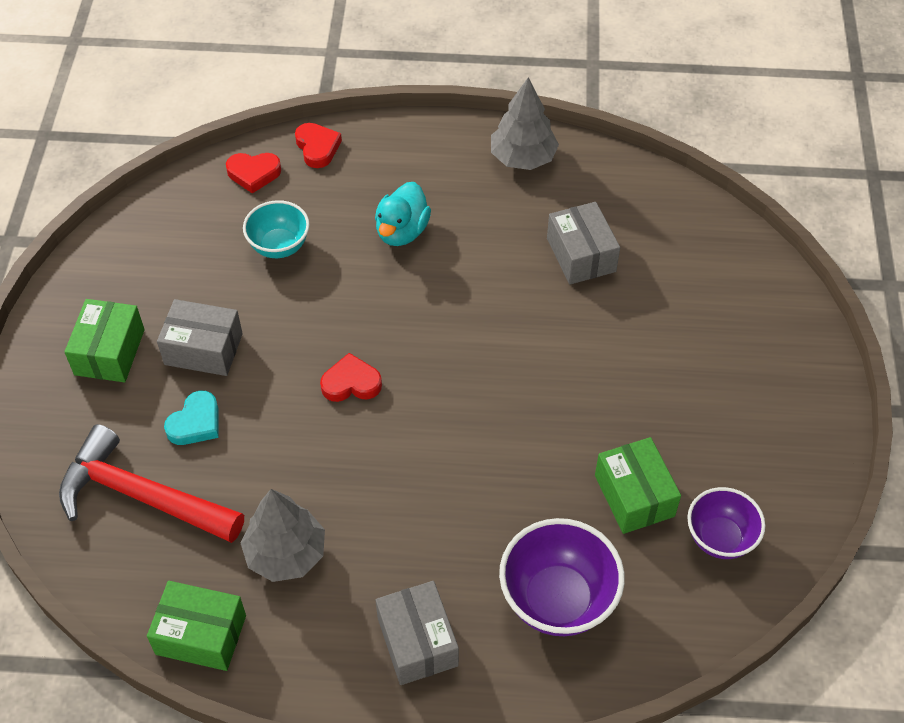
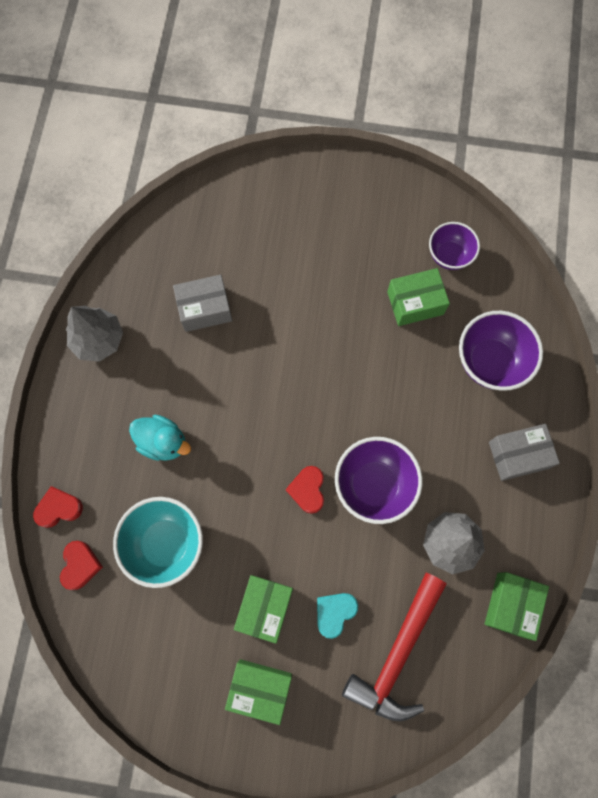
camera: 85 degrees left, 20 degrees up
(195, 423) = (334, 612): turquoise heart -> turquoise heart turned 90 degrees counterclockwise
(203, 349) = (264, 607): grey box -> green box
(279, 246) = (165, 544): turquoise bowl -> turquoise bowl, size x1.55
(362, 457) = (374, 485): none -> purple bowl

